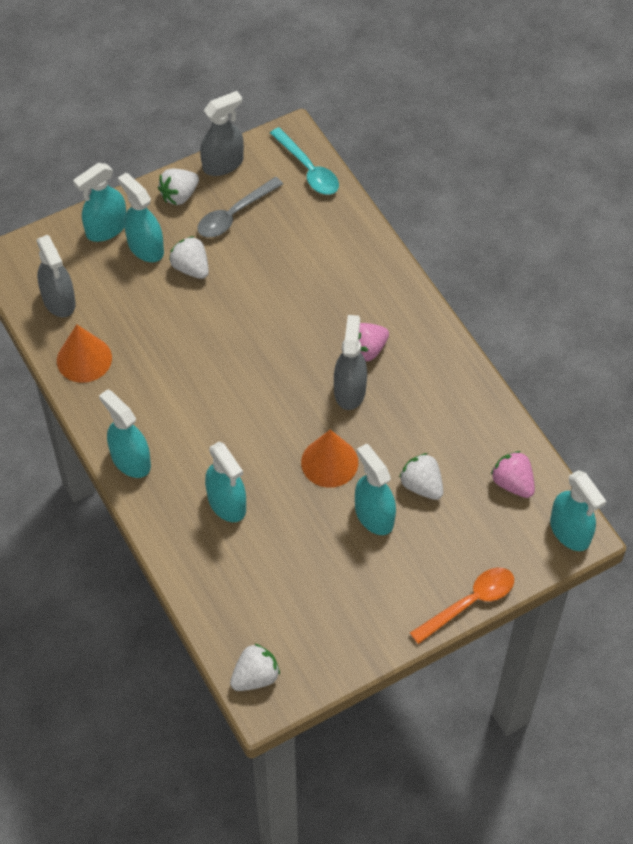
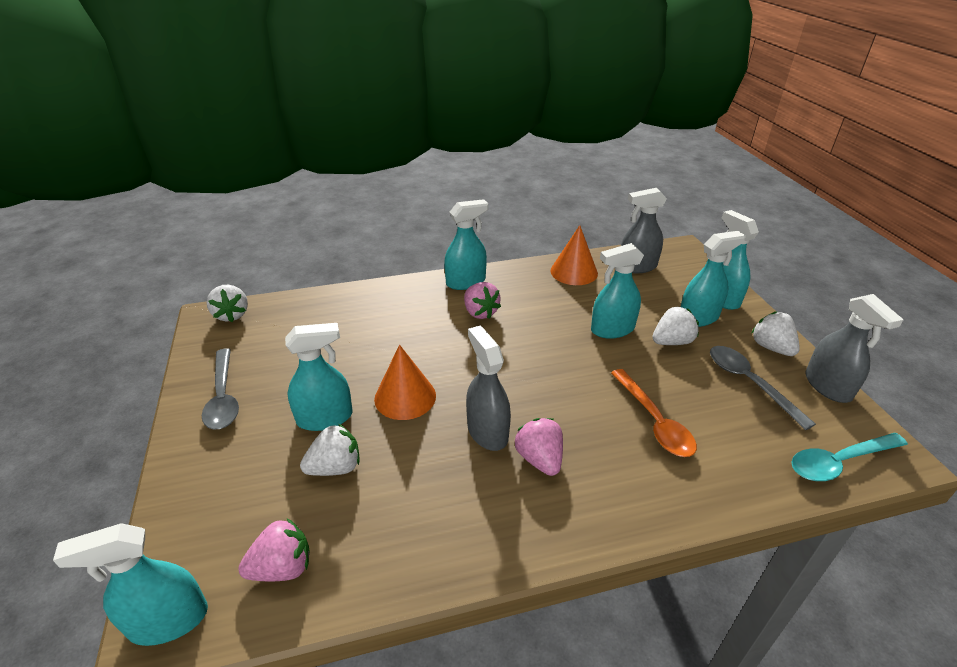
camera: 105 degrees right, 20 degrees down
(186, 433) = (480, 312): none -> pink strawberry
(227, 503) = (397, 324): turquoise spray bottle -> turquoise spray bottle (612, 329)
(350, 390) = (487, 431): grey spray bottle -> grey spray bottle turned 135 degrees counterclockwise
(376, 612) = (223, 397): none -> grey spoon
(469, 603) = (169, 474): orange spoon -> orange spoon (654, 421)

